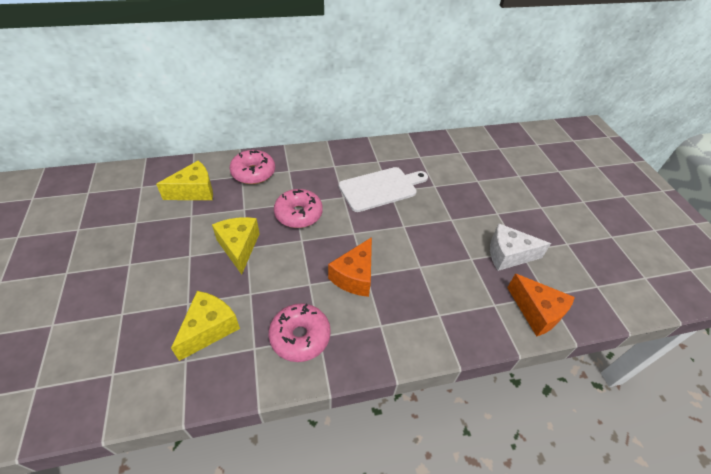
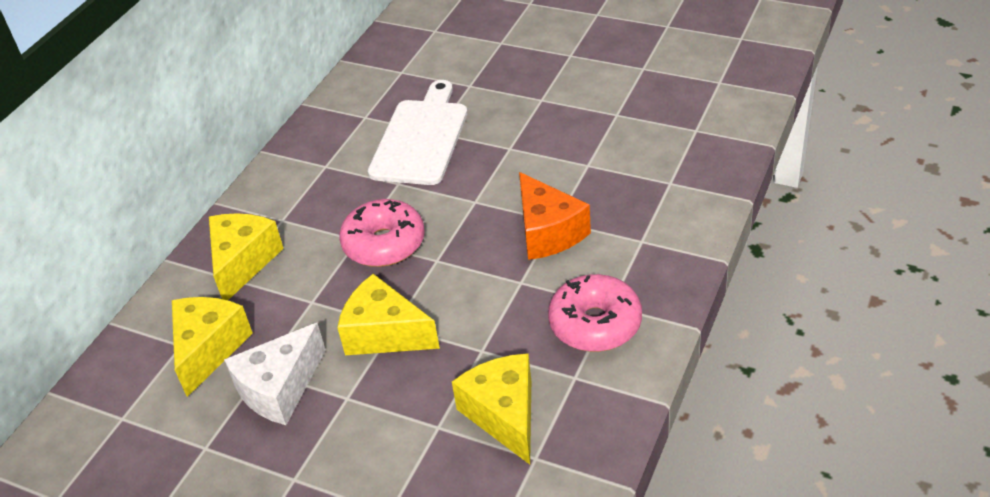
camera: 45 degrees left, 5 degrees down
(253, 173) = (243, 262): pink donut -> yellow cheese
(508, 255) = (640, 81): white cheese -> white cheese (280, 388)
(537, 312) = (733, 102): orange cheese -> none

